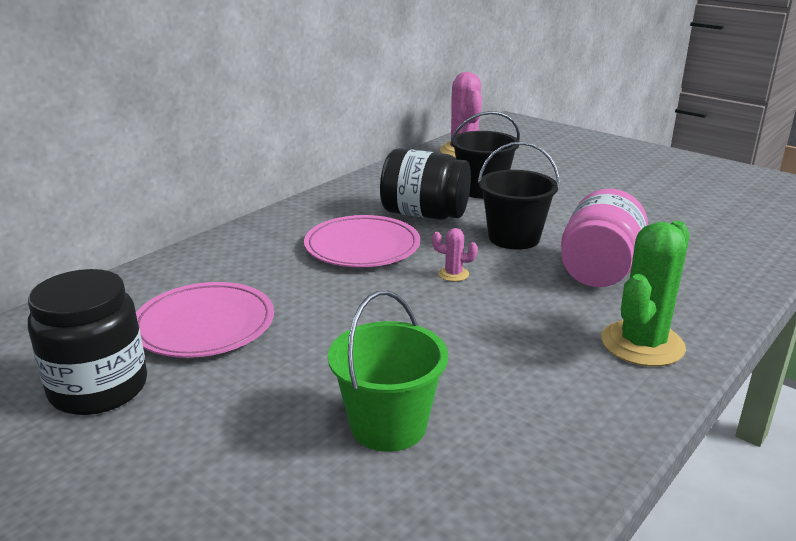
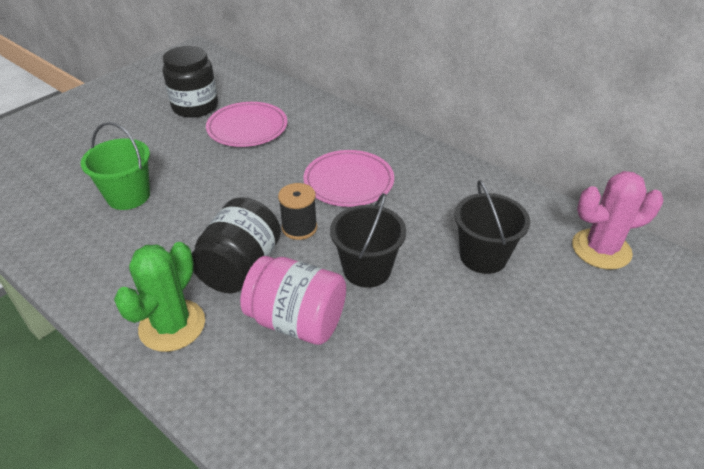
camera: 90 degrees right, 15 degrees up
(424, 214) = (414, 215): black jar -> black jar (240, 267)
(453, 274) = (299, 228): pink cactus -> black spool
(642, 344) = (172, 325): green cactus -> green cactus turned 75 degrees clockwise

